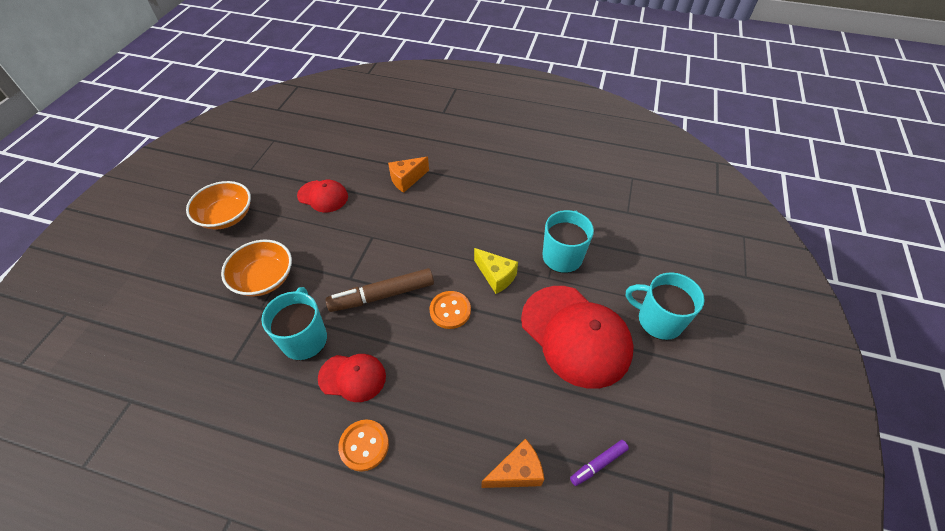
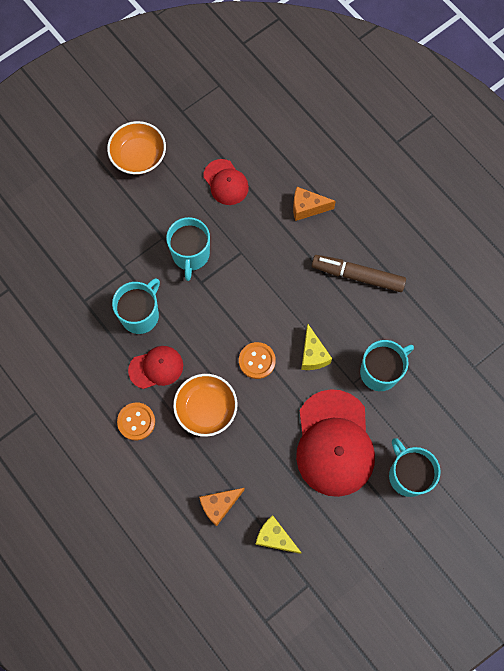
camera: 35 degrees right, 20 degrees up
(264, 278) = (138, 241): orange bowl -> orange bowl (206, 409)
(325, 262) = (190, 255): none -> turquoise mug
(352, 377) = (156, 368): red cap -> red cap turned 60 degrees counterclockwise
(382, 295) = (215, 314): brown marker -> brown marker (357, 276)
(516, 472) = (219, 505): orange cheese -> orange cheese turned 135 degrees clockwise
(598, 464) = (275, 537): purple marker -> yellow cheese

